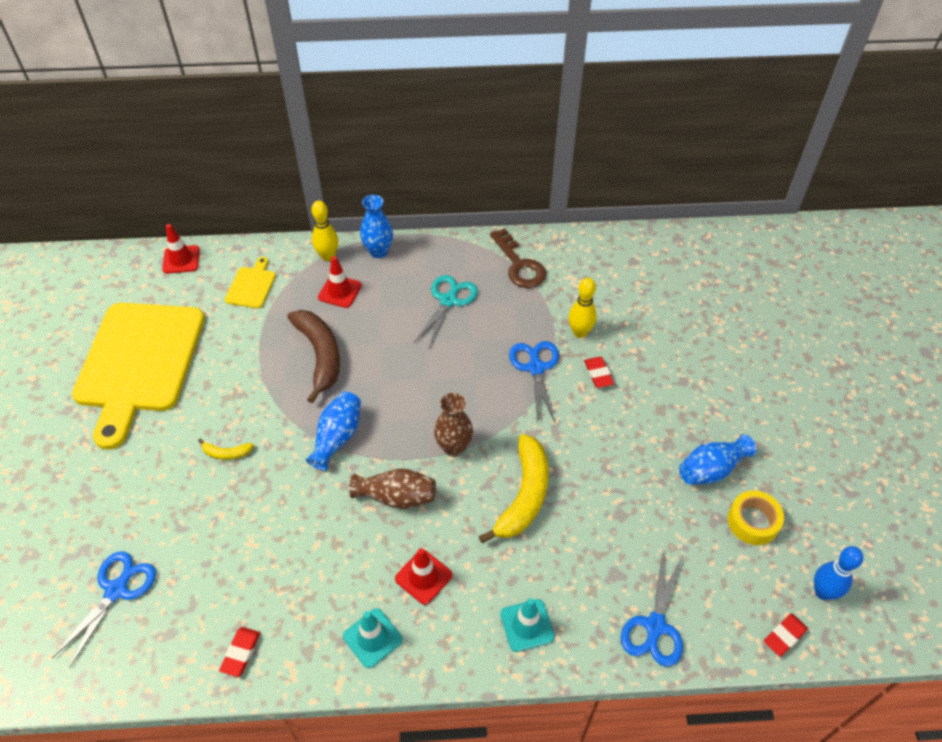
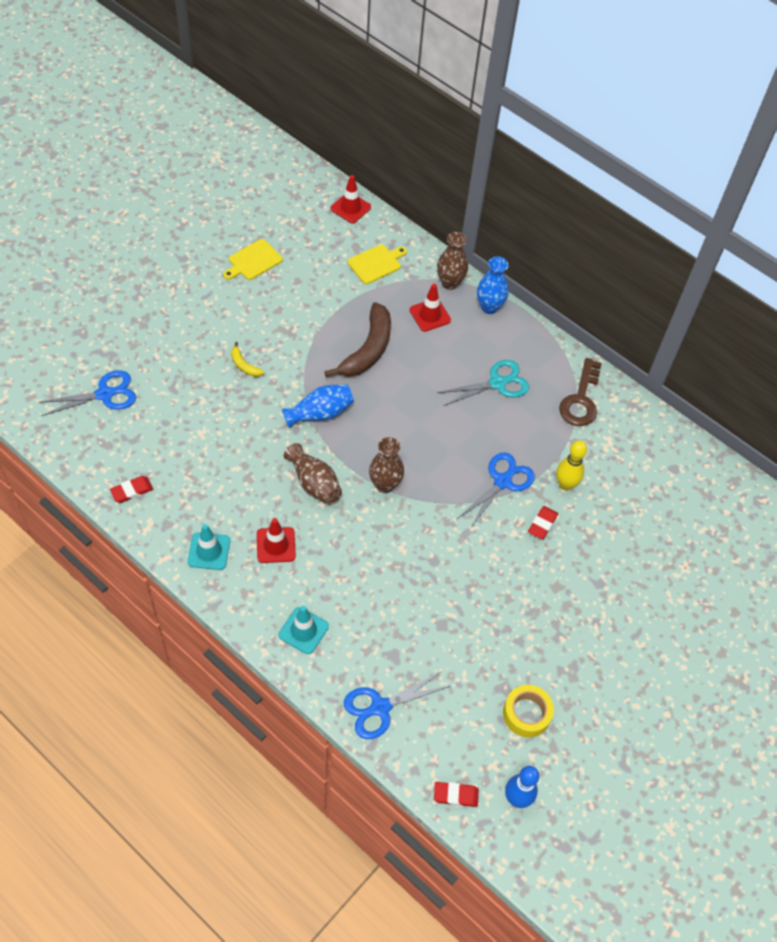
camera: 40 degrees right, 5 degrees up
(139, 362) = (253, 261): yellow cutting board -> yellow cutting board, size x0.41
(328, 256) = (450, 283): yellow bowling pin -> brown vase
(524, 495) = (393, 555): yellow banana -> none
(711, 469) = (541, 656): blue vase -> none

